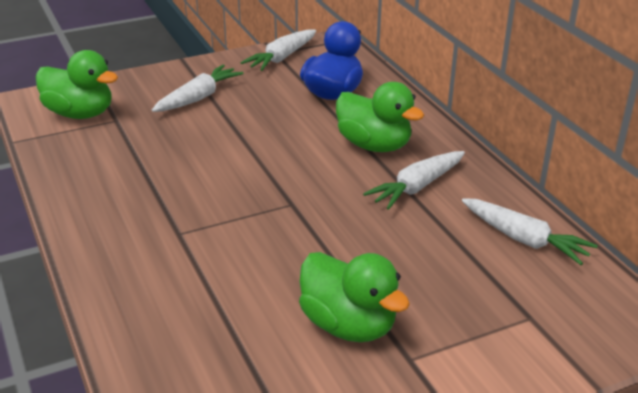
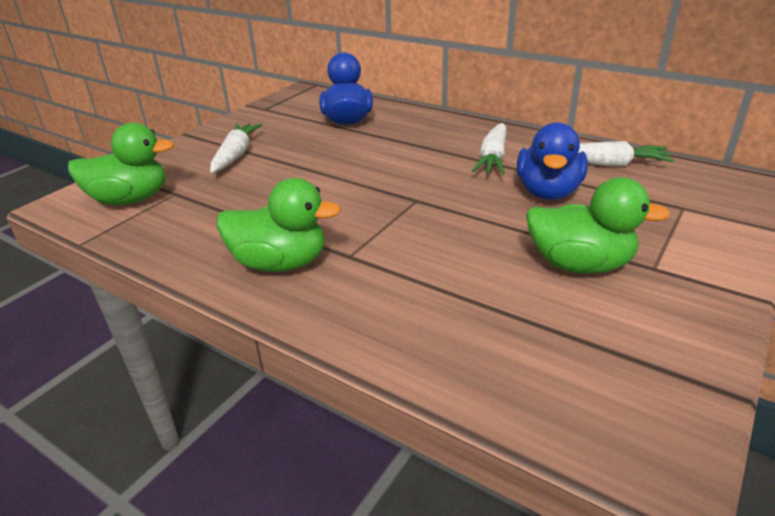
camera: 30 degrees left, 0 degrees up
(282, 58) = (274, 110): white carrot -> none
(374, 145) = (425, 143): green duck -> green duck (280, 263)
(419, 245) = (548, 192): none -> blue duck

